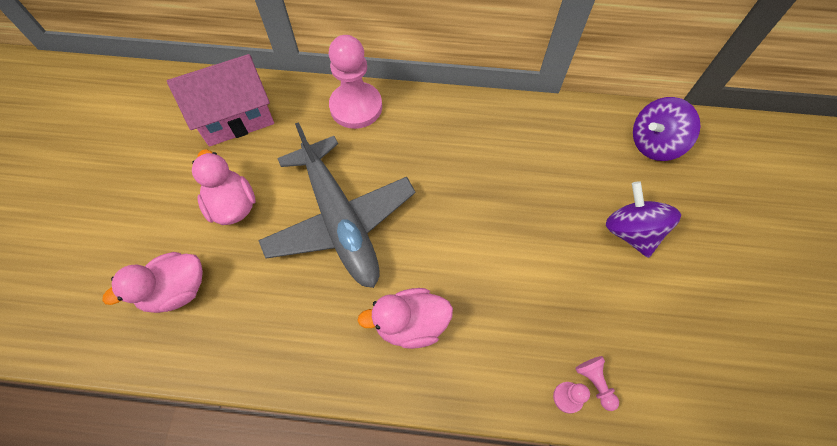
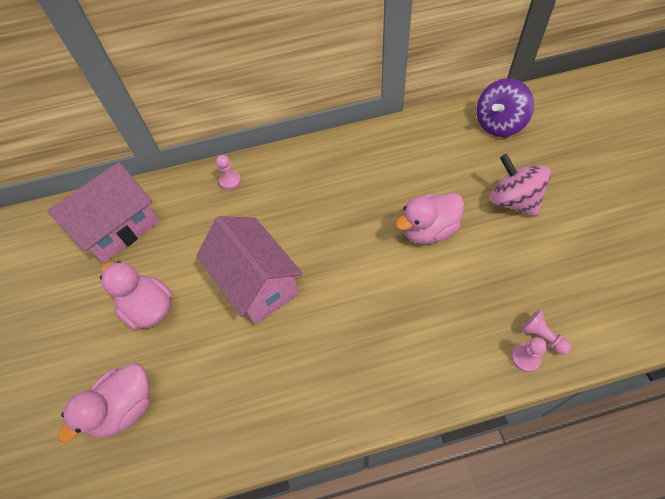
camera: 15 degrees left, 5 degrees down
(339, 220) = (257, 284): grey plane -> pink house
(356, 107) = (230, 181): pink pawn -> pink pawn, size x0.43
(410, 324) = (362, 350): pink duck -> pink duck (428, 230)
(631, 231) = (513, 201): purple spinning top -> pink spinning top

